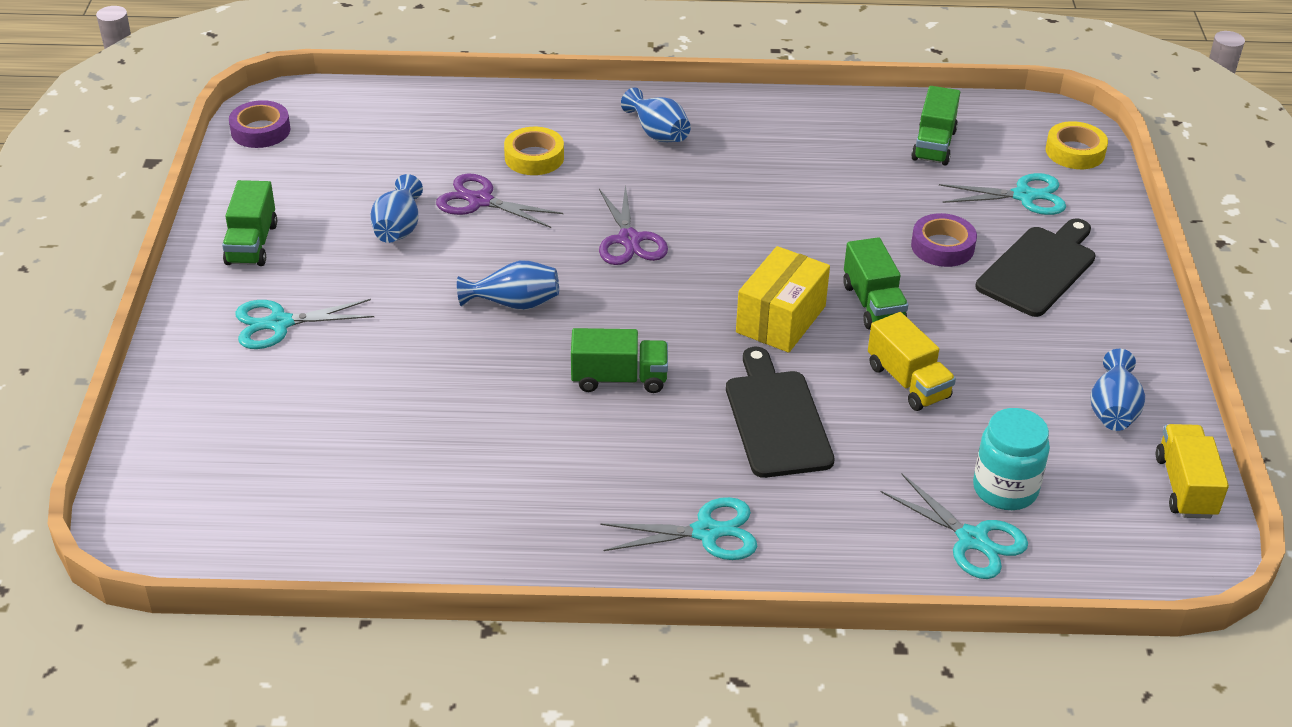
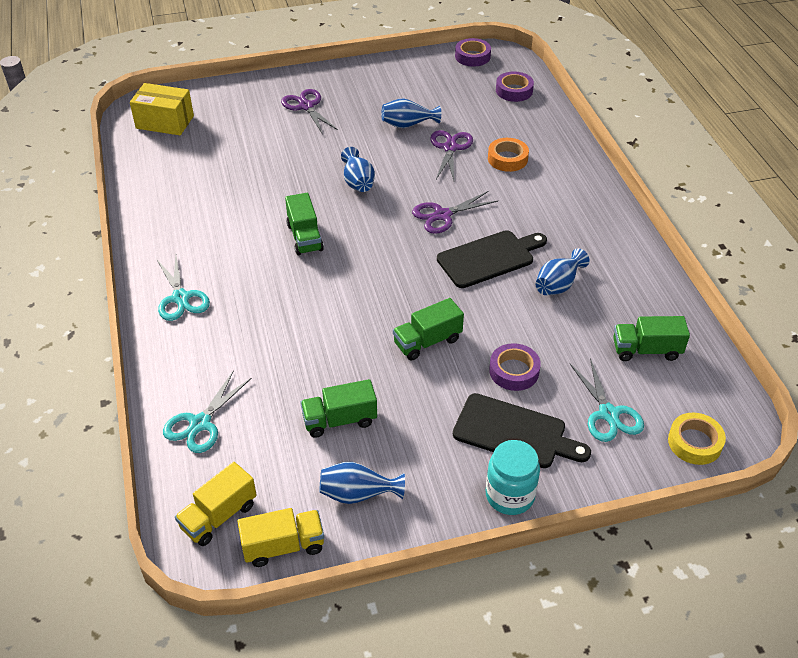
camera: 75 degrees right, 5 degrees up
(252, 244) = (369, 80): green truck -> green truck (339, 420)
(279, 324) = (306, 106): turquoise scissors -> purple scissors
(377, 115) = (514, 91): none -> purple tape
(534, 157) = (507, 159): yellow tape -> orange tape
(658, 133) = (568, 205): blue vase -> blue vase (558, 285)
(776, 419) = (290, 312): black cutting board -> black cutting board (489, 258)
(781, 319) = (391, 298): yellow box -> yellow box (165, 122)
(908, 382) = (349, 371): yellow truck -> yellow truck (219, 516)
(1005, 489) = (253, 436): turquoise jar -> turquoise jar (510, 495)

